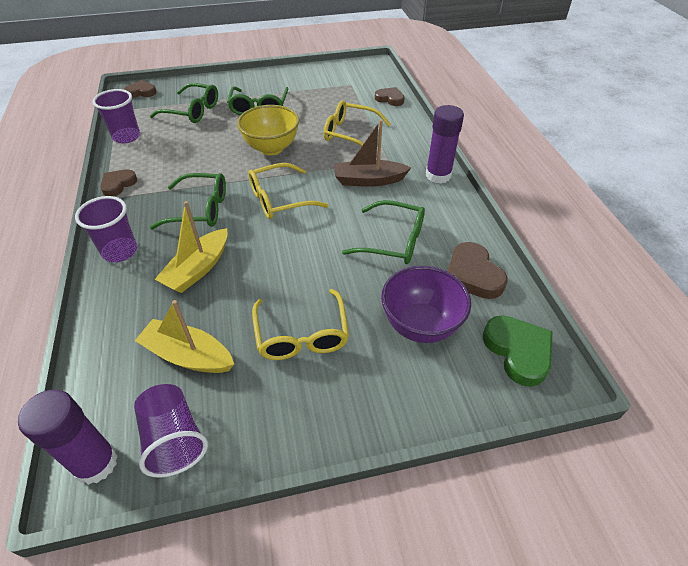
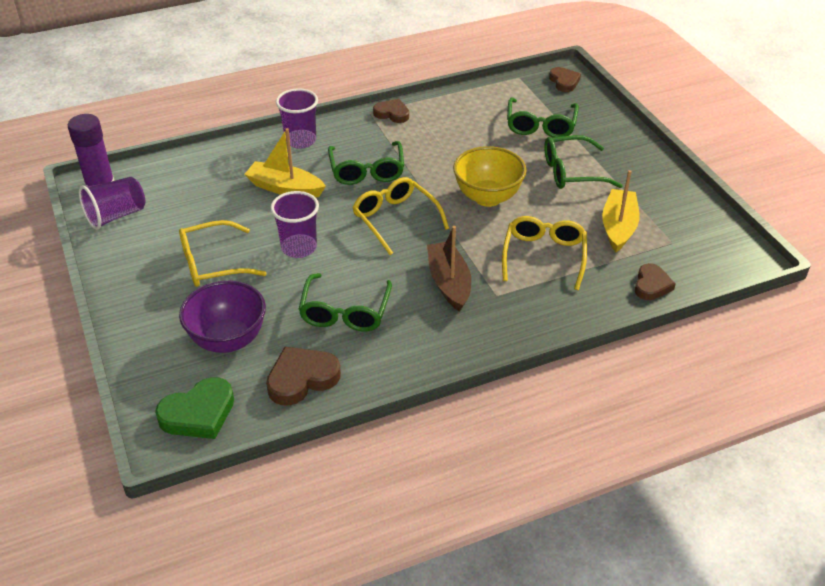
camera: 80 degrees right, 5 degrees down
(126, 137) = (472, 96): purple cup -> purple cup (299, 248)
(188, 355) = (189, 205): yellow boat -> yellow boat (618, 227)
(438, 175) = (478, 344): purple glue stick -> none

